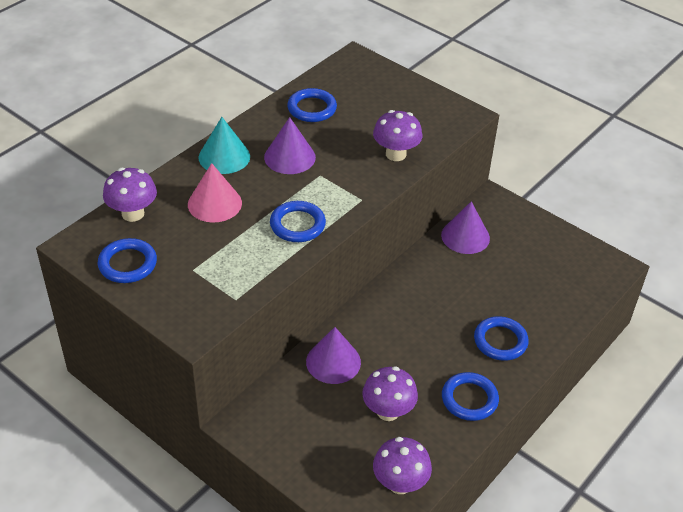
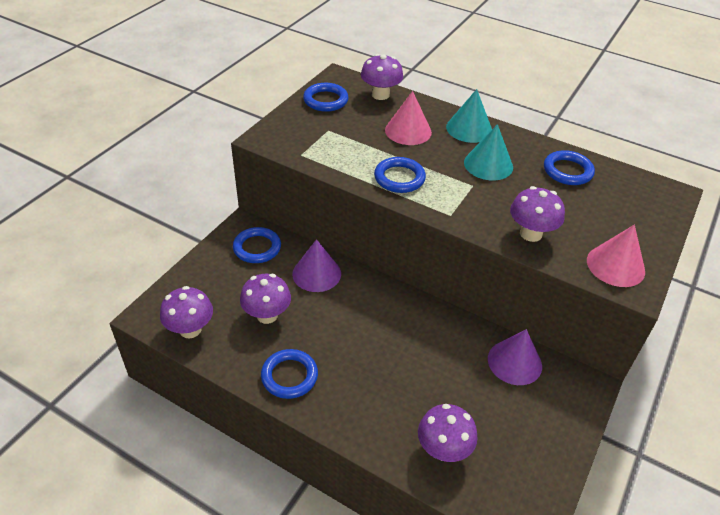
camera: 80 degrees right, 0 degrees up
(289, 157) = (488, 164): purple cone -> turquoise cone
(441, 117) = (615, 265): none -> pink cone
(500, 341) = (370, 400): blue ring -> blue ring (257, 248)
(551, 301) = (443, 449): none -> purple mushroom

